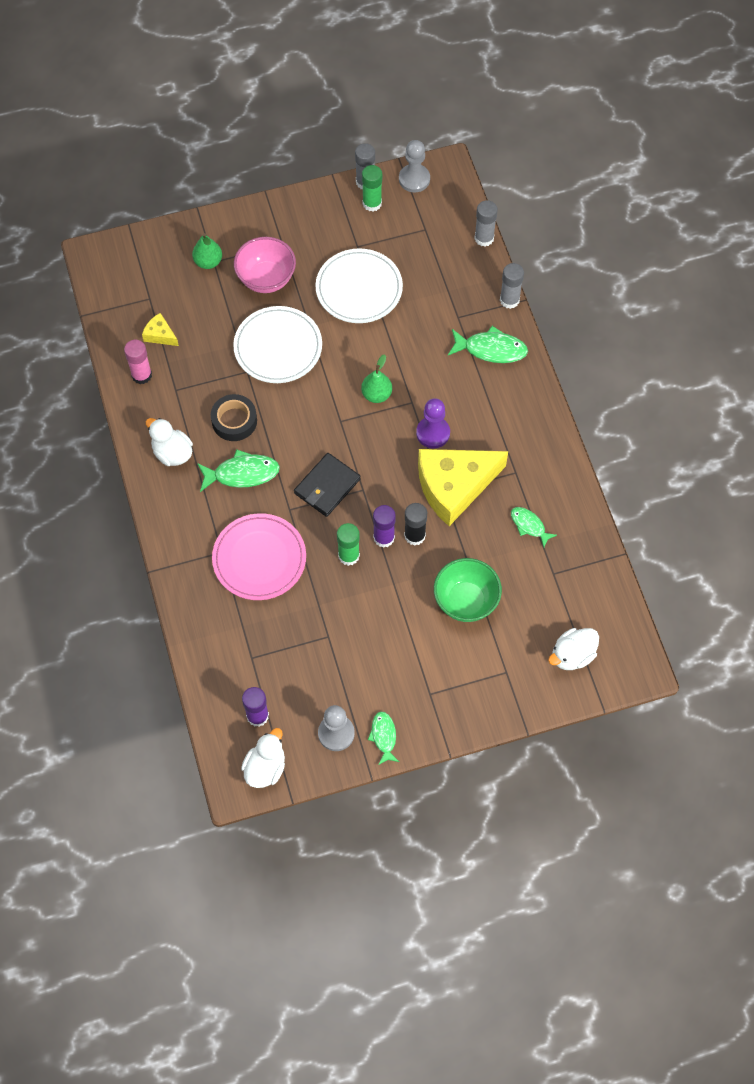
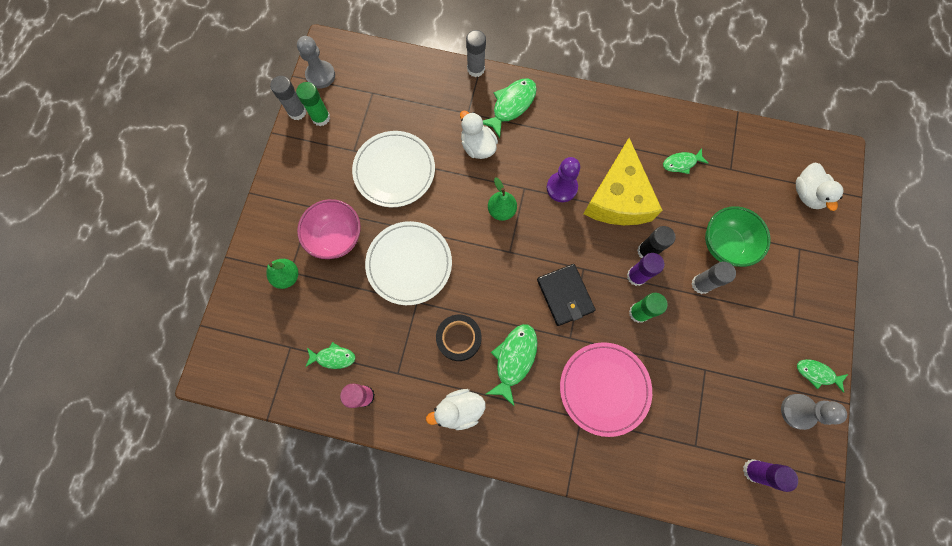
camera: 60 degrees left, 10 degrees up
(160, 335) = (333, 357): yellow cheese -> green fish
(265, 767) = (805, 489): white duck -> white duck (478, 146)
(484, 238) = (409, 56): grey glue stick -> grey glue stick (701, 284)

